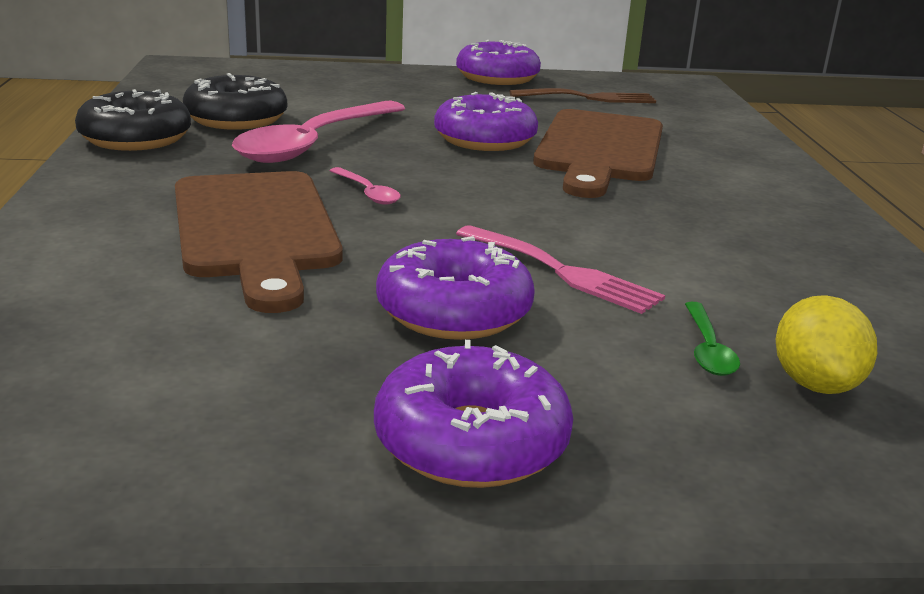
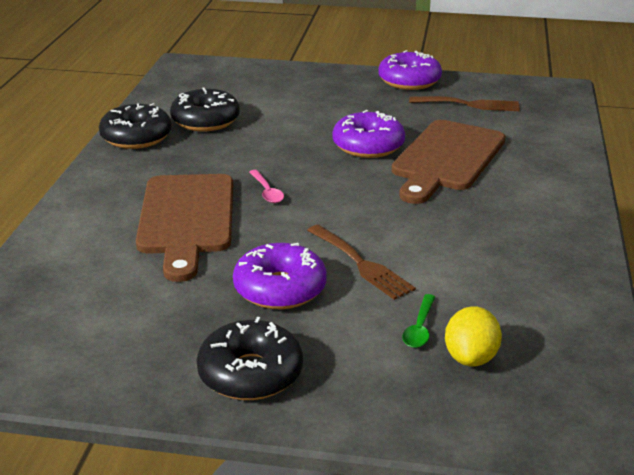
camera: 15 degrees right, 5 degrees up
(313, 144) = (248, 146): pink spoon -> none
(471, 441) = (250, 373): purple donut -> black donut
(562, 272) = (361, 264): pink fork -> brown fork

